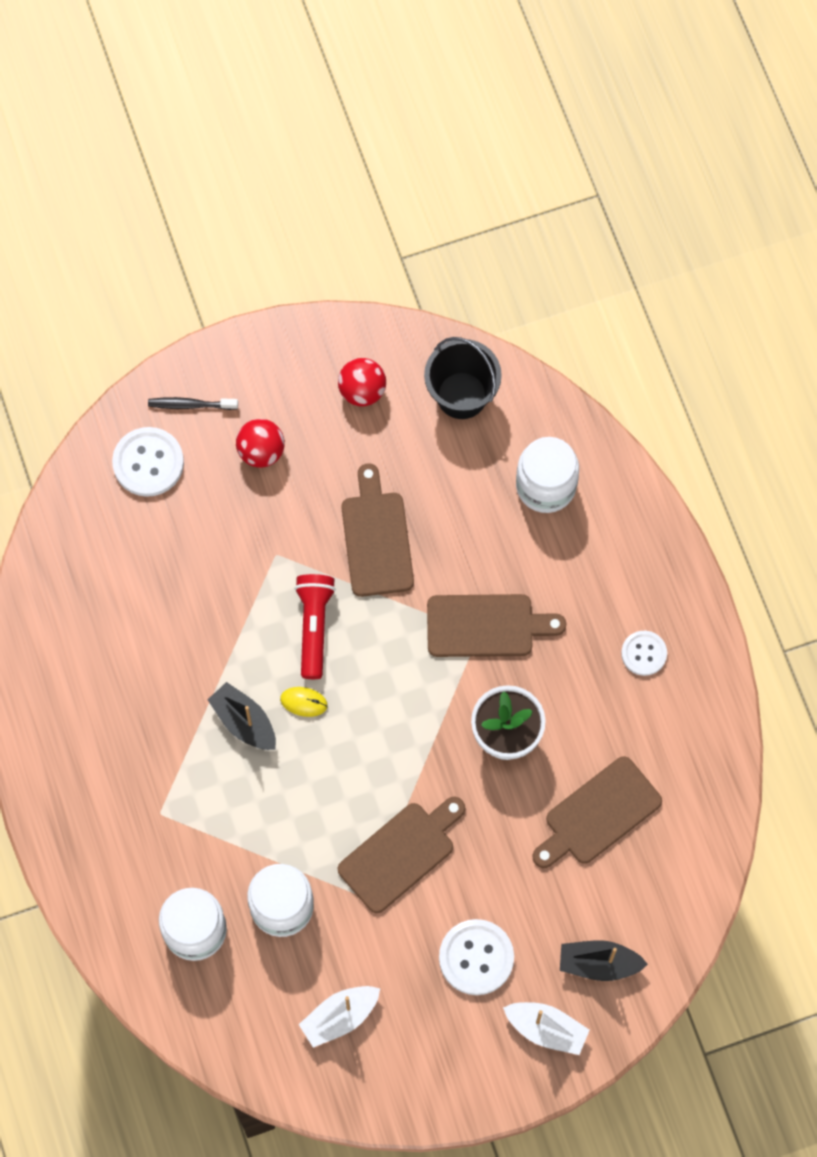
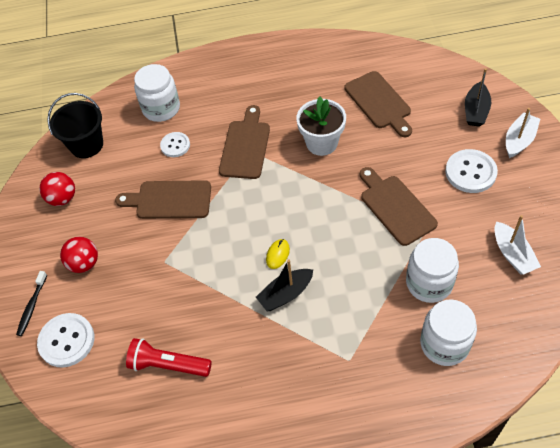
camera: 75 degrees left, 15 degrees down
(314, 627) = (223, 243): red flashlight -> red flashlight (168, 365)
(644, 653) = (280, 72): white button -> white button (175, 145)

